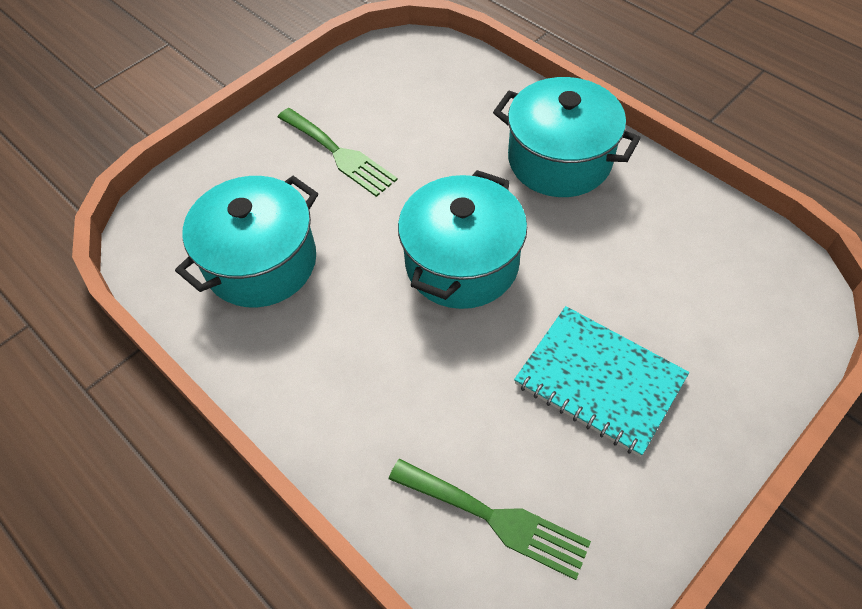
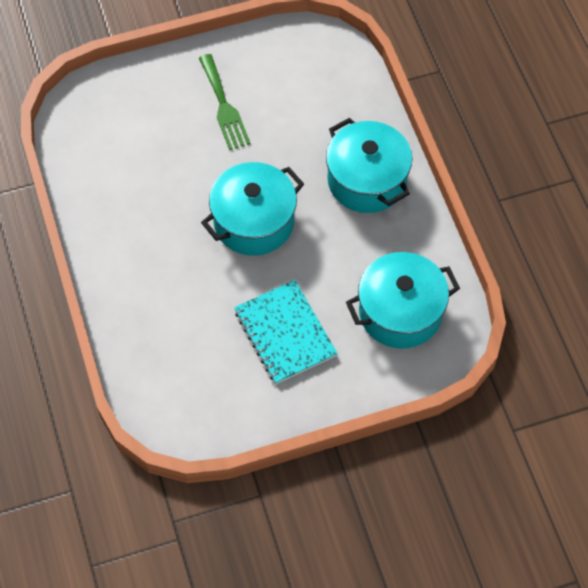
camera: 25 degrees right, 5 degrees up
(261, 262) = (132, 162): turquoise pot -> turquoise pot (400, 312)
(495, 519) = (175, 375): green fork -> none

